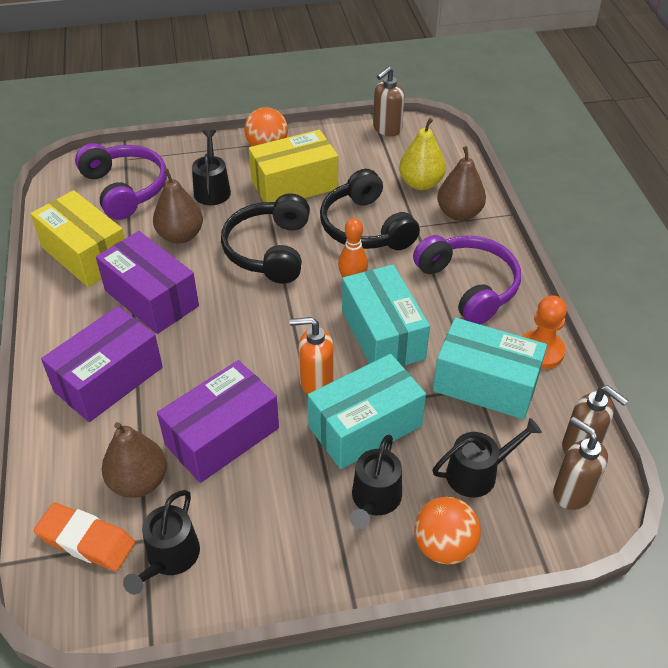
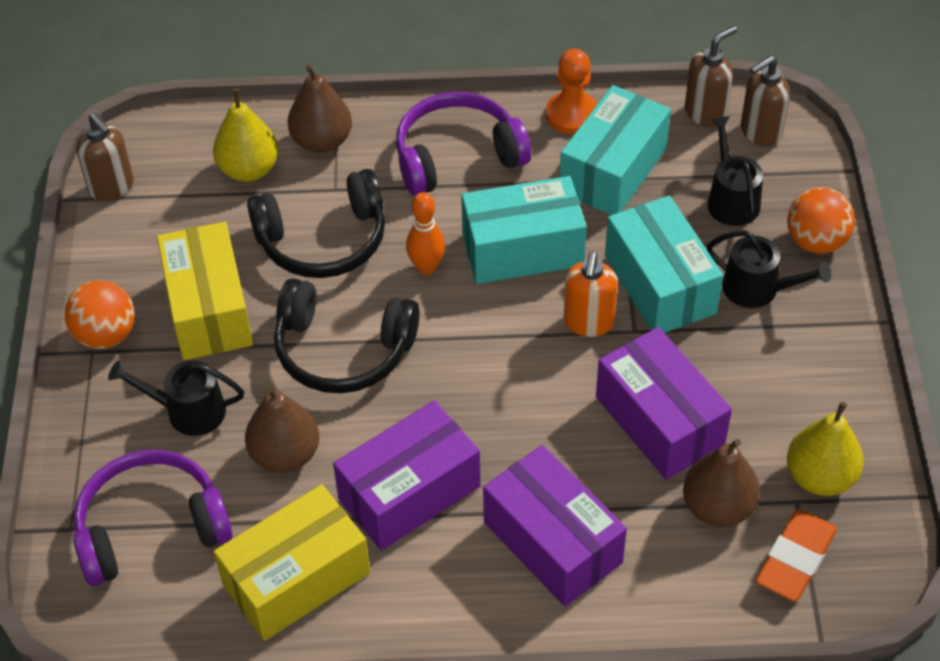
camera: 80 degrees left, 5 degrees up
(170, 557) = (820, 477): black watering can -> yellow pear

